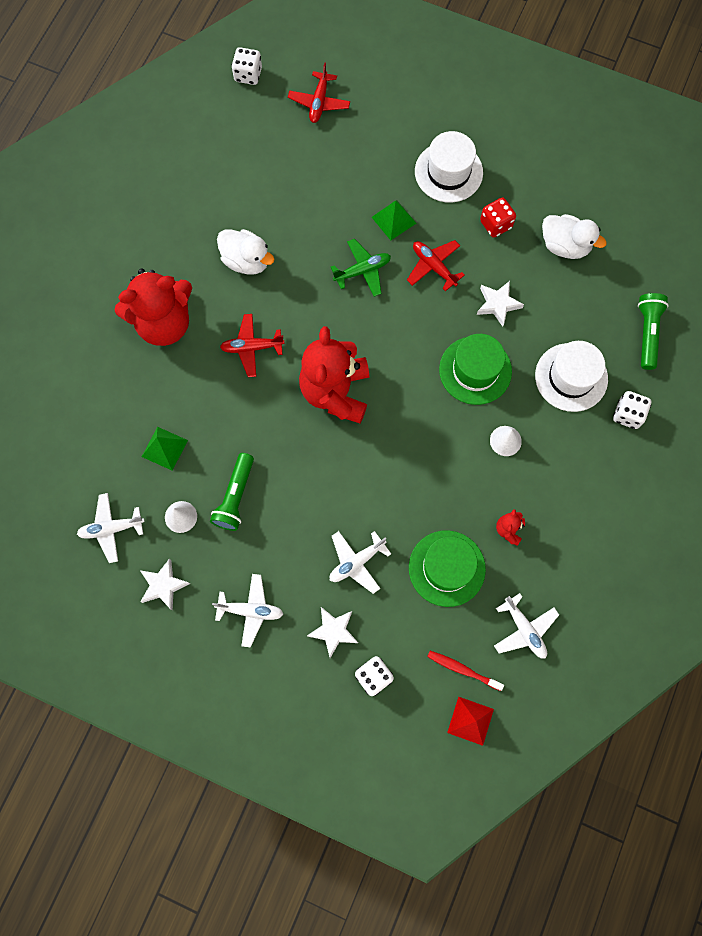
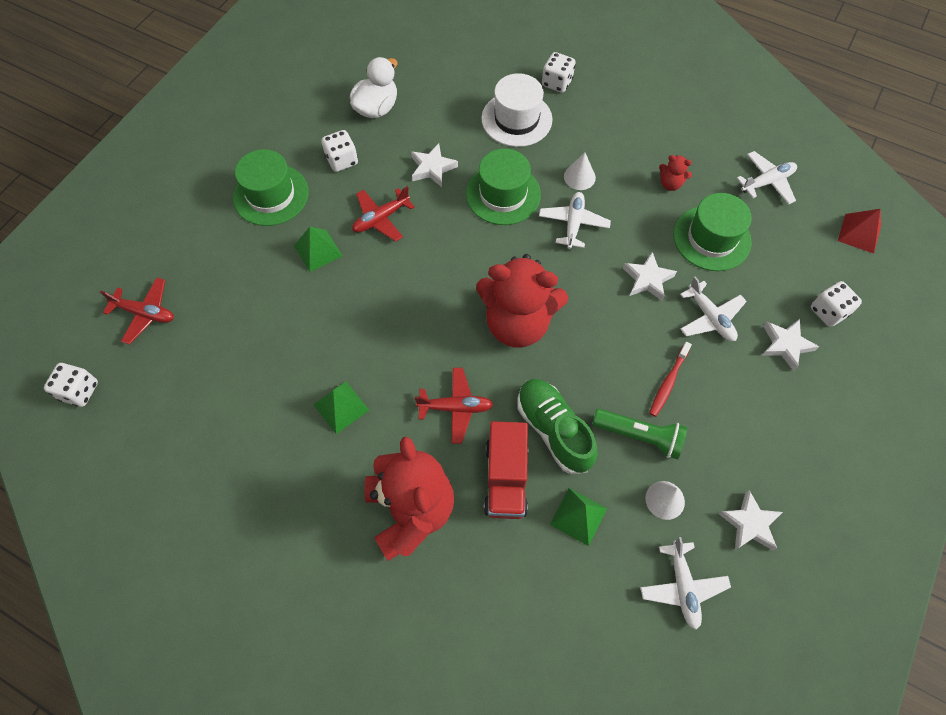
camera: 85 degrees left, 10 degrees down
(193, 391) = (506, 478): none -> red truck
(237, 426) = (553, 430): none -> green shoe
(246, 261) = (341, 407): white duck -> green pyramid
(250, 610) = (771, 427): white plane -> white plane (573, 224)
(252, 347) = (455, 407): red plane -> red plane turned 90 degrees counterclockwise
(362, 271) = (375, 285): green plane -> none
(393, 505) = (647, 279): none -> white star
(448, 172) = (271, 195): white hat -> green hat
(462, 669) = (811, 235): red toothbrush -> red toothbrush (668, 382)
(495, 224) = (342, 160): red dice -> white dice
(647, 333) = (477, 59): green flashlight -> none

